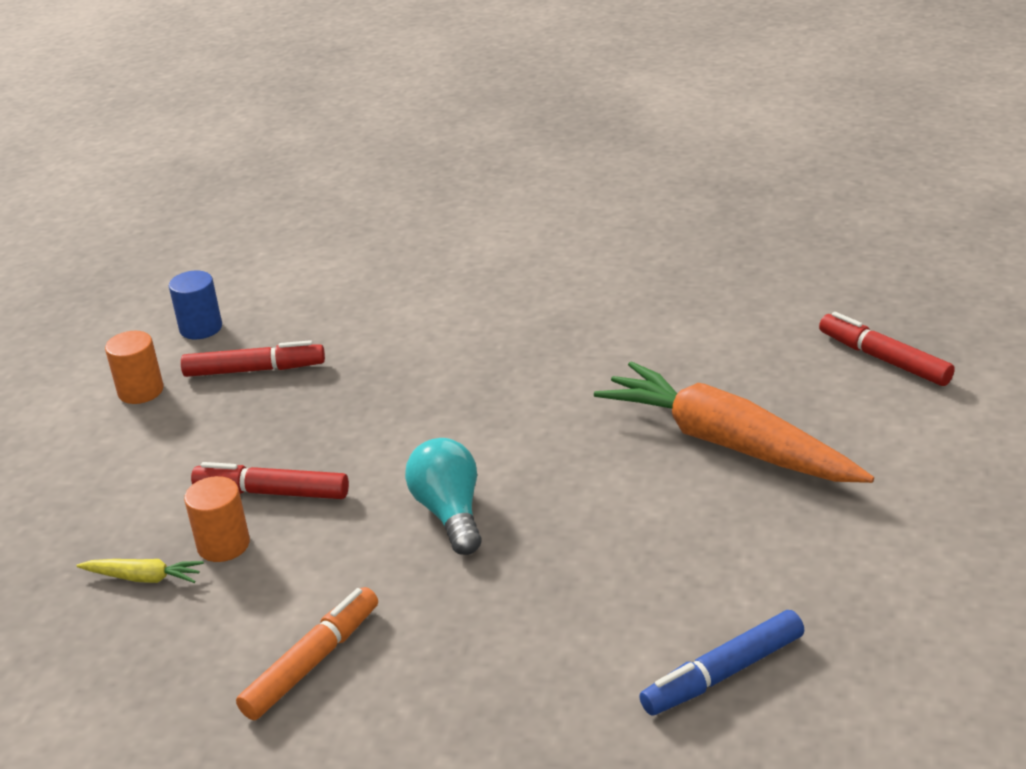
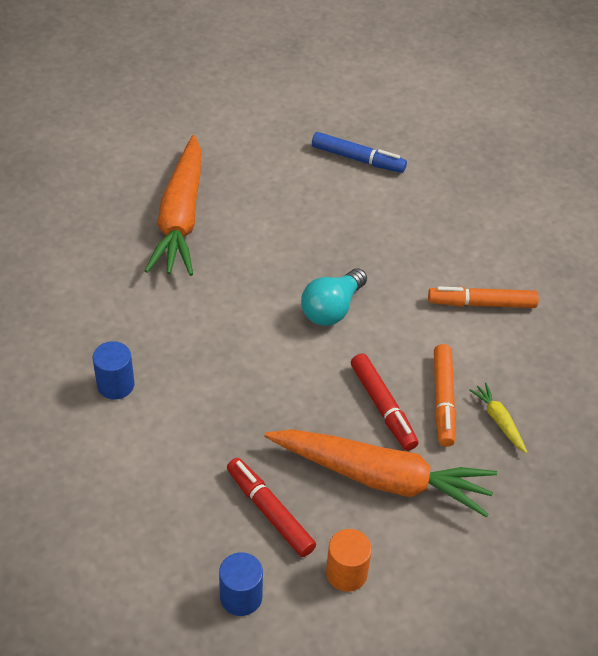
camera: 130 degrees left, 15 degrees up
(196, 453) = (381, 478): none -> orange carrot
(223, 545) = (443, 400): orange cylinder -> orange marker
(504, 325) = (115, 385): none -> blue cylinder
(883, 359) = (47, 180): red marker -> none

